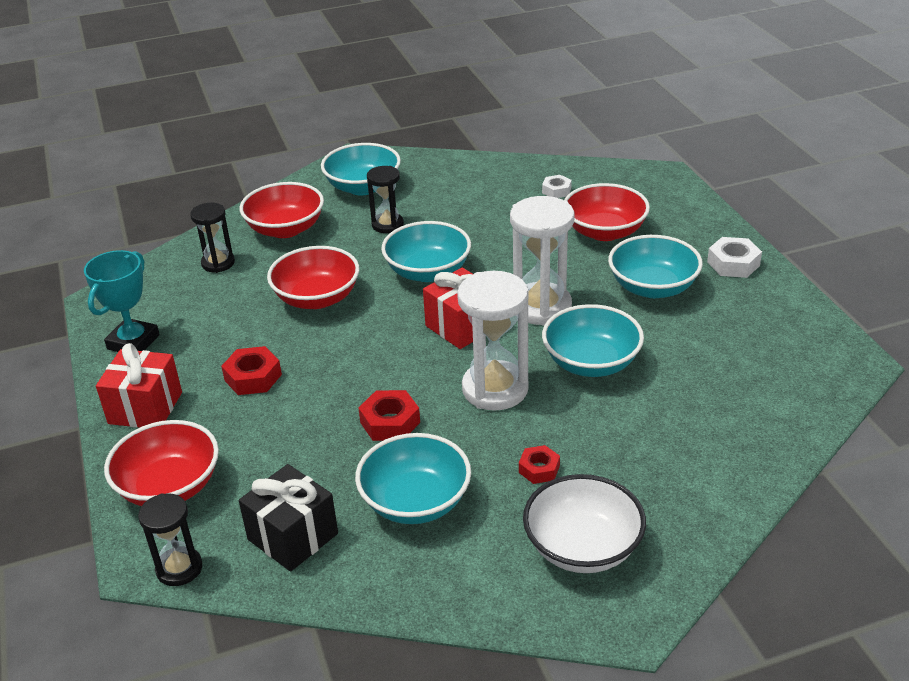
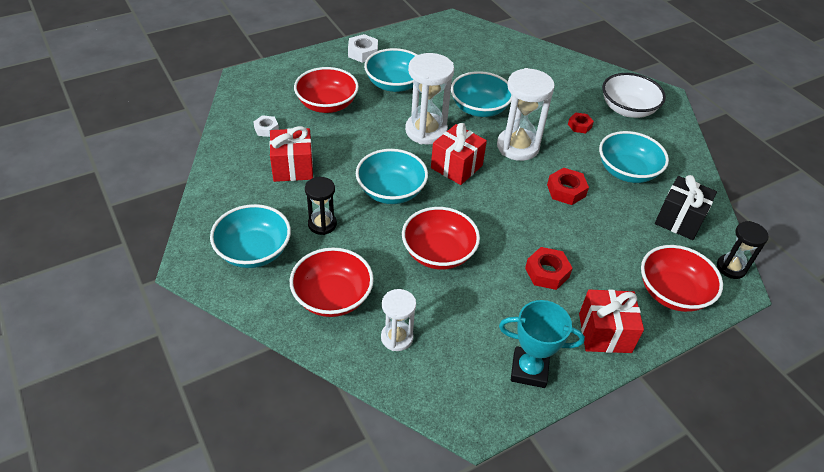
camera: 105 degrees left, 10 degrees up
(218, 263) = (397, 337): black hourglass -> white hourglass
(484, 207) = (293, 167): none -> red gift

